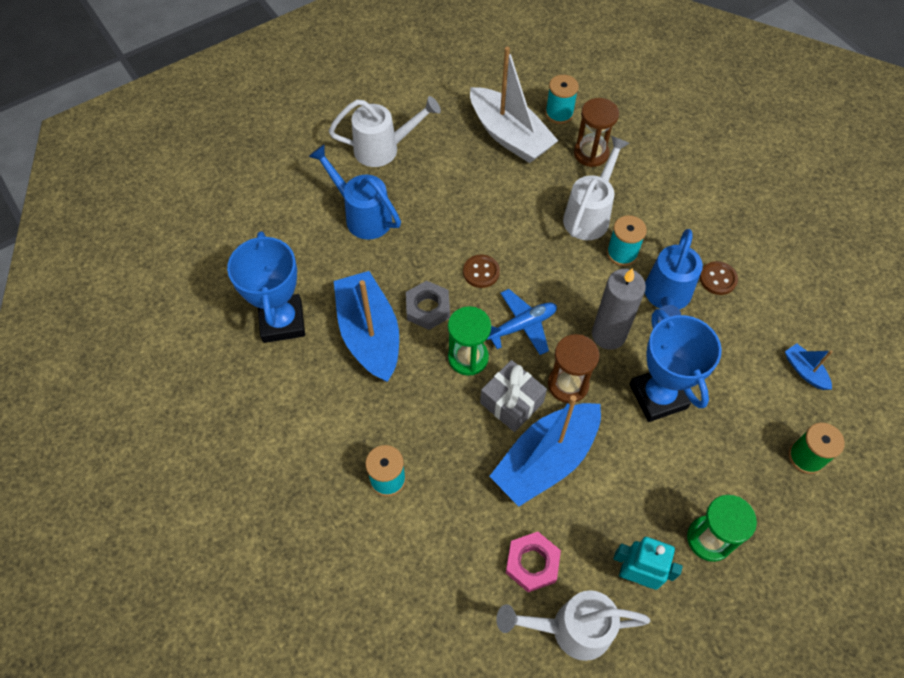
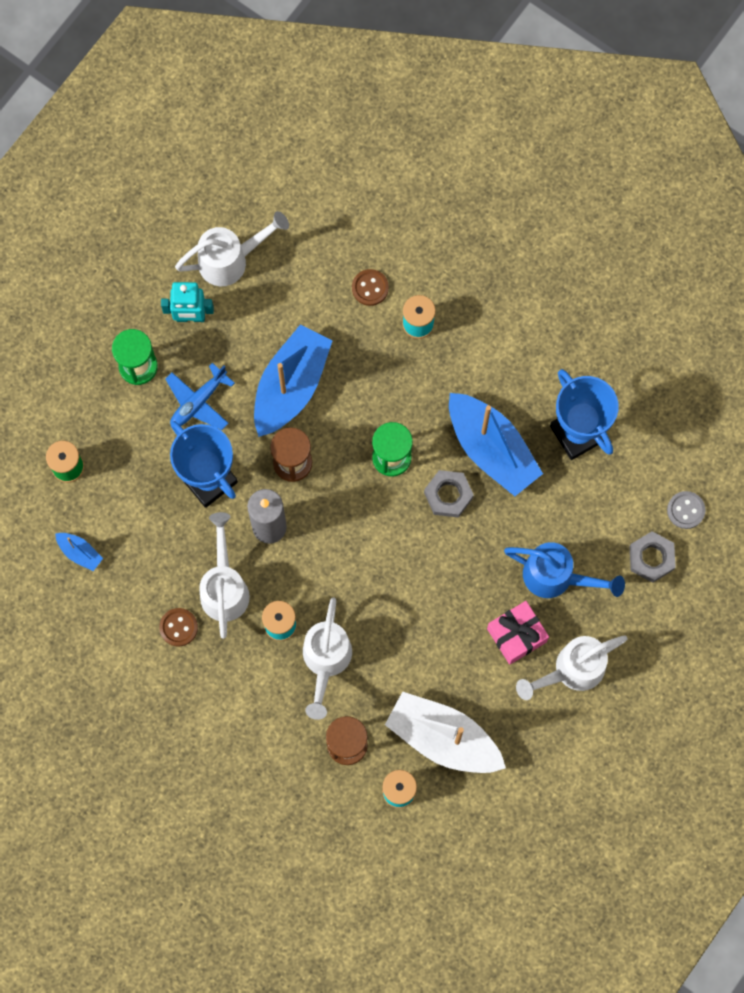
camera: 160 degrees right, 15 degrees up
(224, 230) = (685, 510): none -> grey button
(274, 205) = (651, 558): none -> grey nut
(417, 185) = (516, 635): none -> pink gift
(481, 272) = (412, 553): brown button -> brown button (370, 288)
(511, 402) = (337, 428): grey gift -> none
(522, 326) = (353, 508): blue plane -> blue plane (198, 402)
(532, 563) = (276, 298): pink nut -> none
(666, 298) = (224, 587): blue watering can -> white watering can

